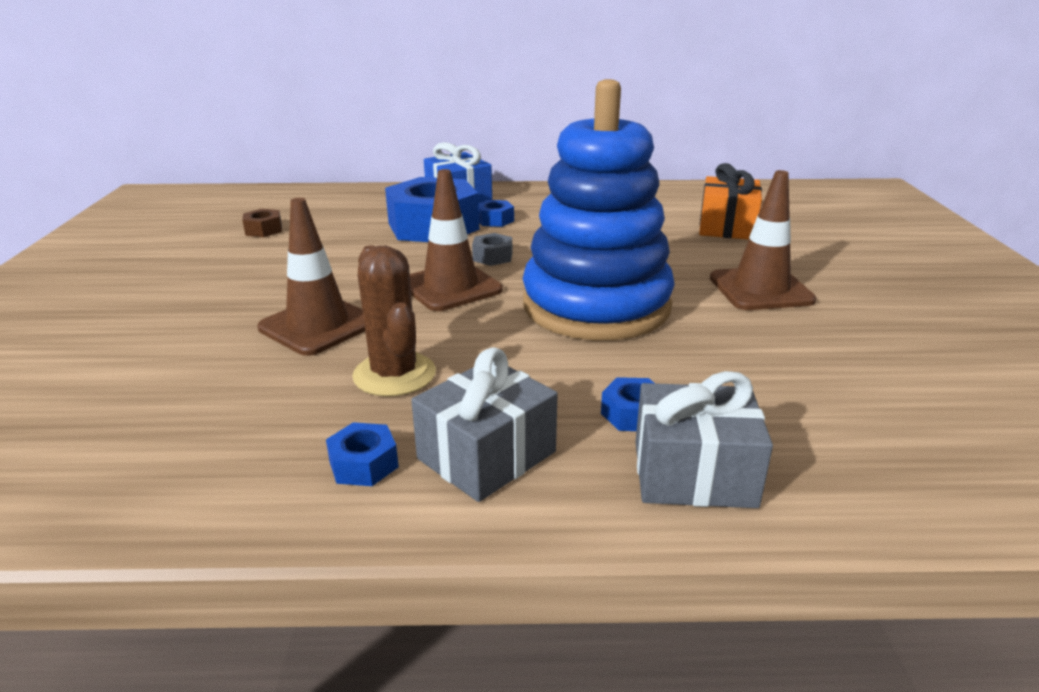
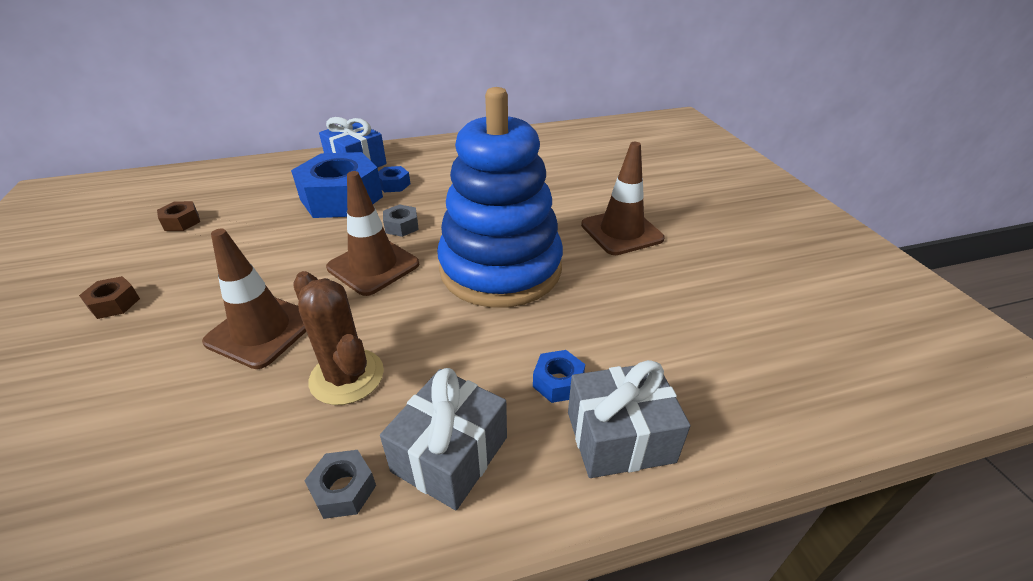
camera: 15 degrees left, 10 degrees up
(183, 286) = (114, 303): none -> brown nut
(364, 464) = (343, 489): blue nut -> grey nut
(727, 227) = (581, 170): orange gift -> none

